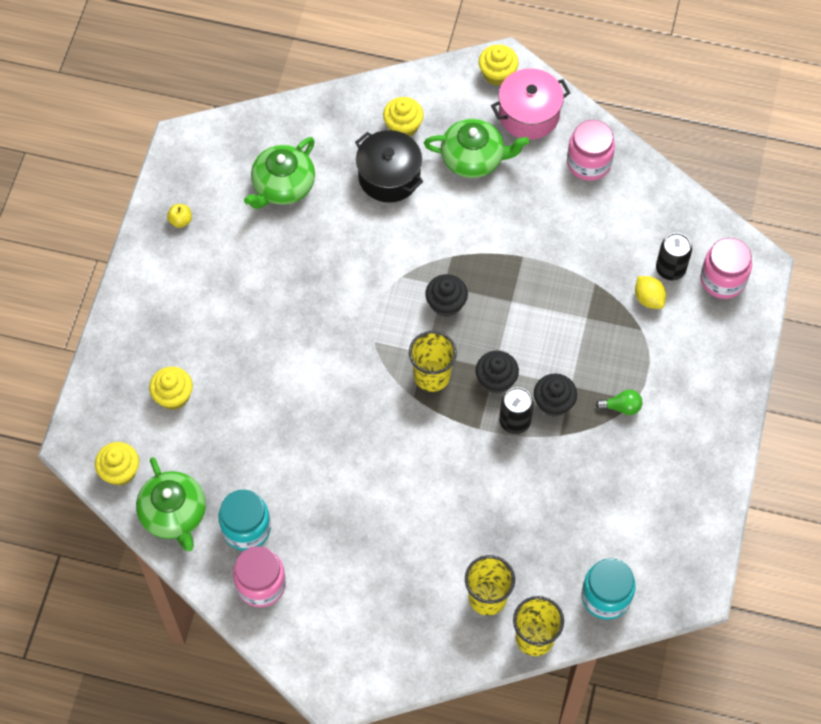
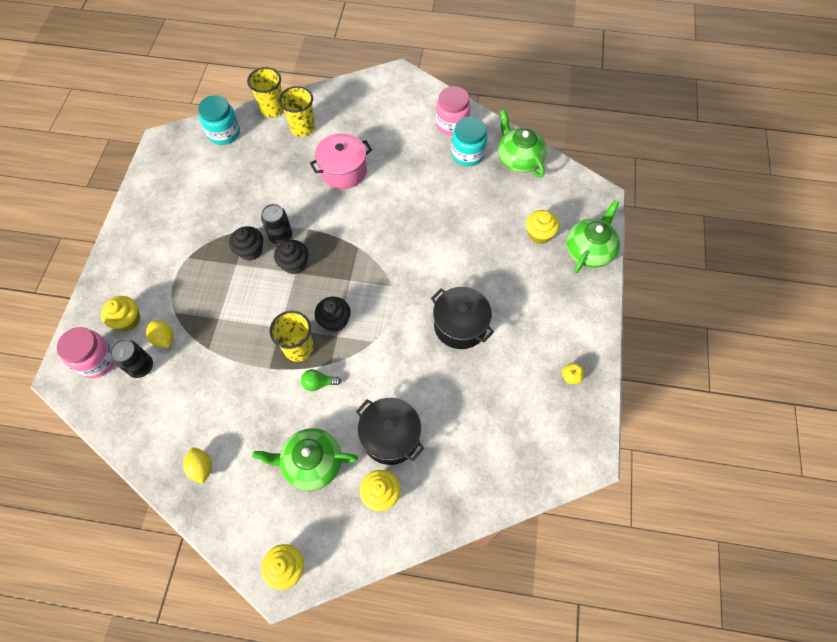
camera: 175 degrees right, 0 degrees up
(120, 471) = (563, 182): yellow cupcake -> yellow cupcake (127, 320)
(282, 186) = (487, 418): green teapot -> green teapot (589, 250)
(296, 286) = (460, 325): none -> black pot
(432, 376) = (344, 263): yellow cup -> yellow cup (298, 348)
(529, 114) = (256, 519): pink pot -> pink pot (343, 171)
(588, 163) = (201, 468): pink jar -> yellow lemon
(621, 407) = (198, 251): green light bulb -> green light bulb (318, 383)

